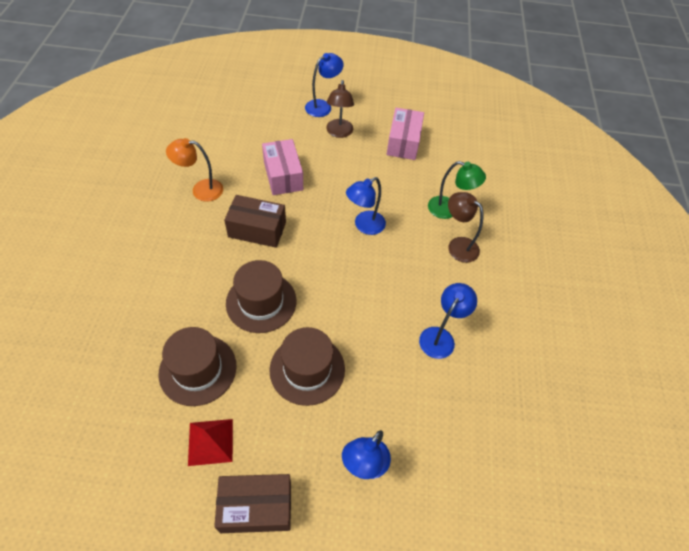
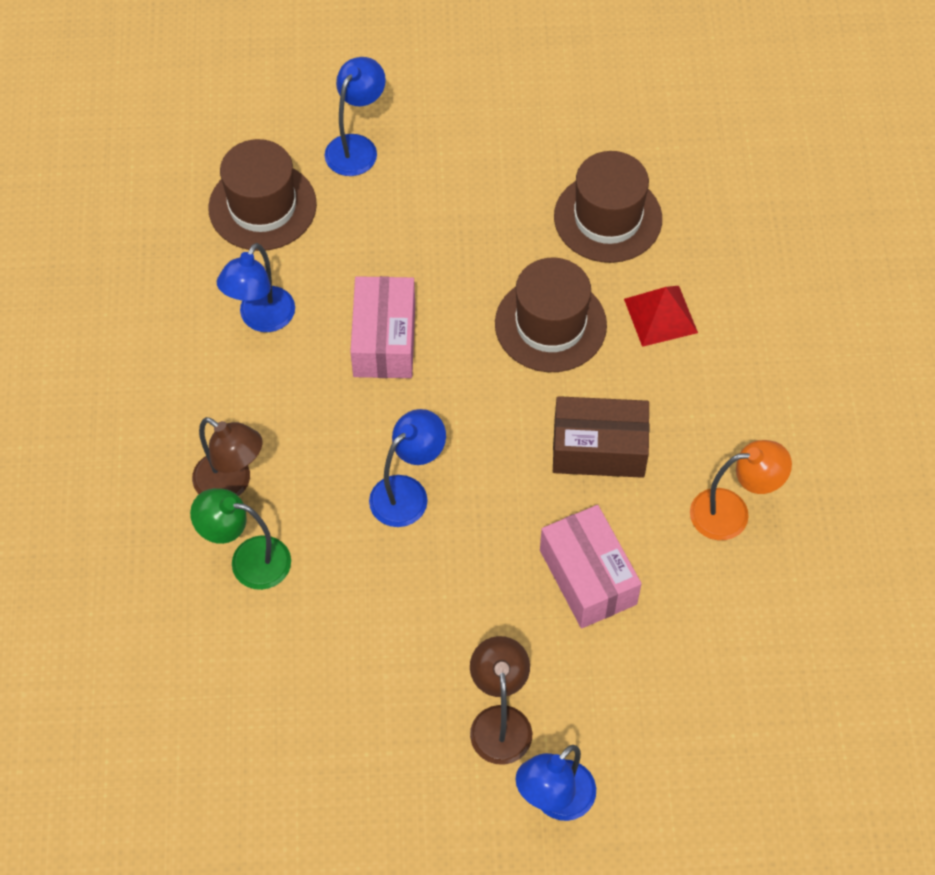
camera: 175 degrees right, 5 degrees up
(210, 442) = (557, 142): red pyramid -> red pyramid (660, 315)
(256, 507) = (479, 90): brown box -> none
(307, 369) = (455, 242): brown hat -> brown hat (262, 206)
(403, 142) = (352, 722): pink box -> pink box (384, 340)

